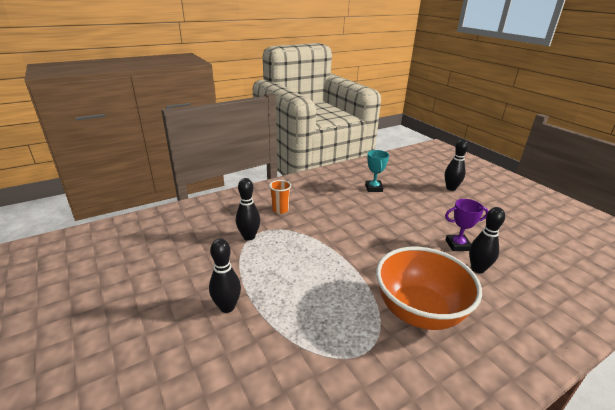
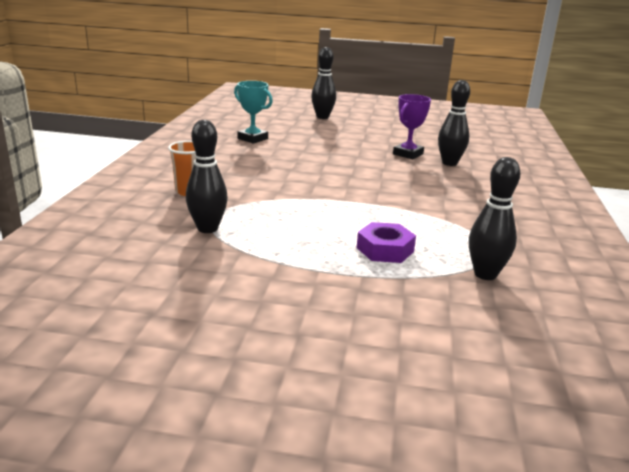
camera: 50 degrees left, 5 degrees down
(227, 307) = (324, 290): black bowling pin -> black bowling pin (485, 274)
(301, 305) = (385, 249): none -> purple nut
(419, 311) = (469, 206): orange bowl -> none

